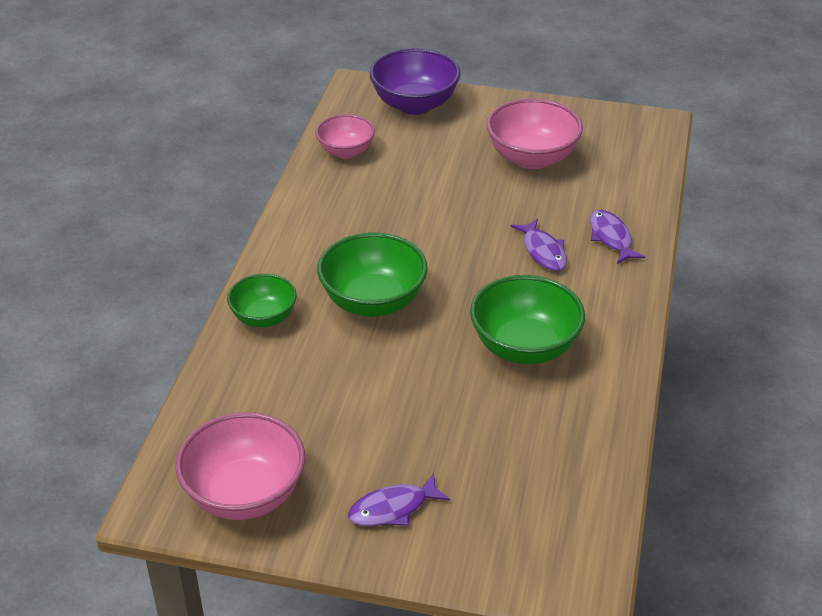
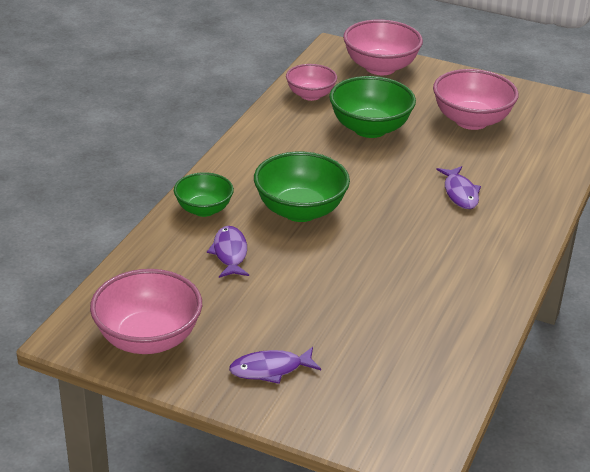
camera: 10 degrees right, 5 degrees down
(414, 104) = (380, 67): purple bowl -> pink bowl
(524, 347) = (422, 264): green bowl -> green bowl (370, 128)
(611, 238) = (524, 191): purple fish -> purple fish (230, 253)

